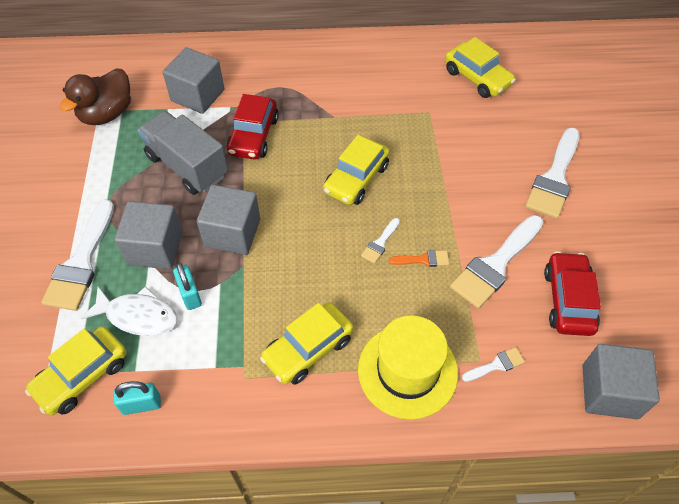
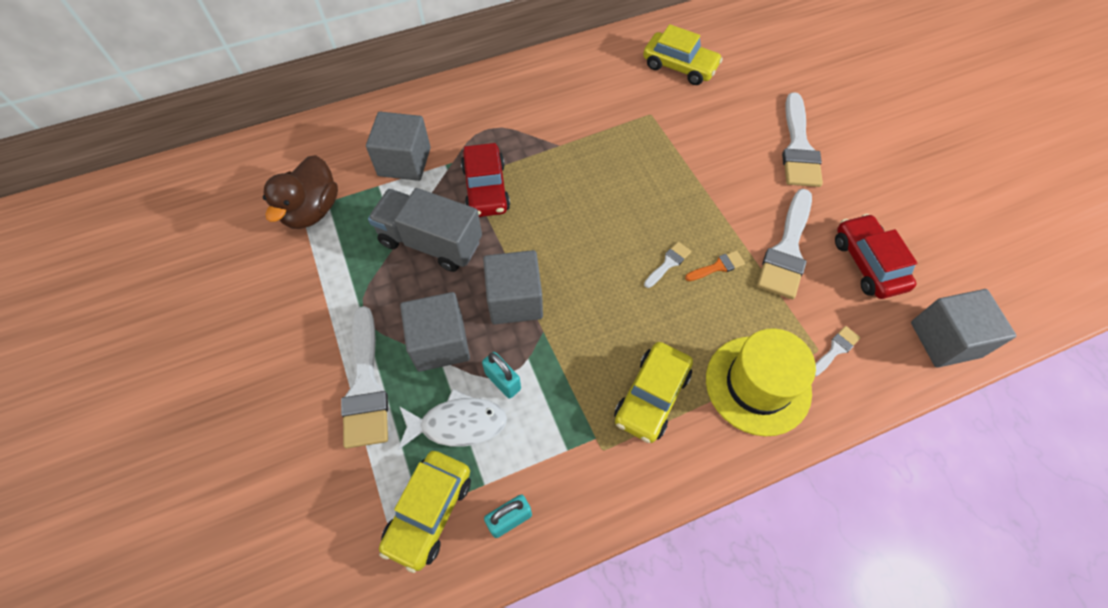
camera: 20 degrees left, 5 degrees up
(356, 179) = (613, 203): yellow car -> none
(380, 243) = (668, 263): white brush -> white brush turned 150 degrees counterclockwise

